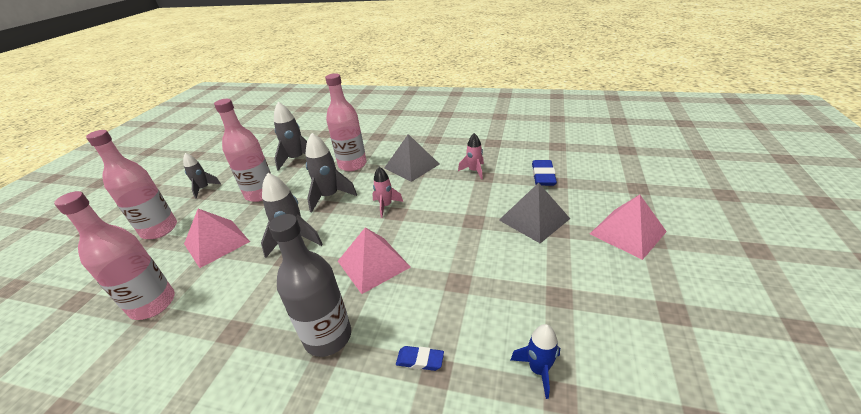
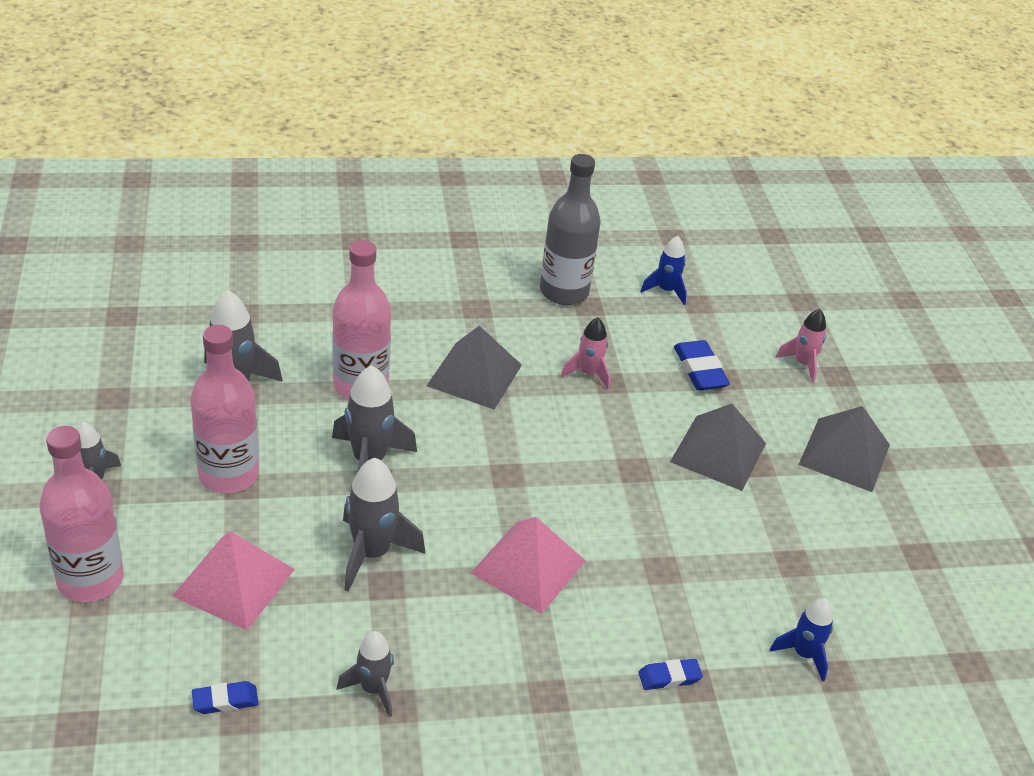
camera: 30 degrees left, 5 degrees up
(153, 304) = (225, 700): pink bottle -> blue eraser
(230, 317) = (373, 689): none -> grey rocket
(328, 337) = (536, 679): grey bottle -> grey bottle (564, 292)
(386, 206) = (482, 464): pink rocket -> pink rocket (802, 364)
(541, 139) = (666, 290): none -> blue rocket
(627, 232) = (844, 454): pink pyramid -> grey pyramid

